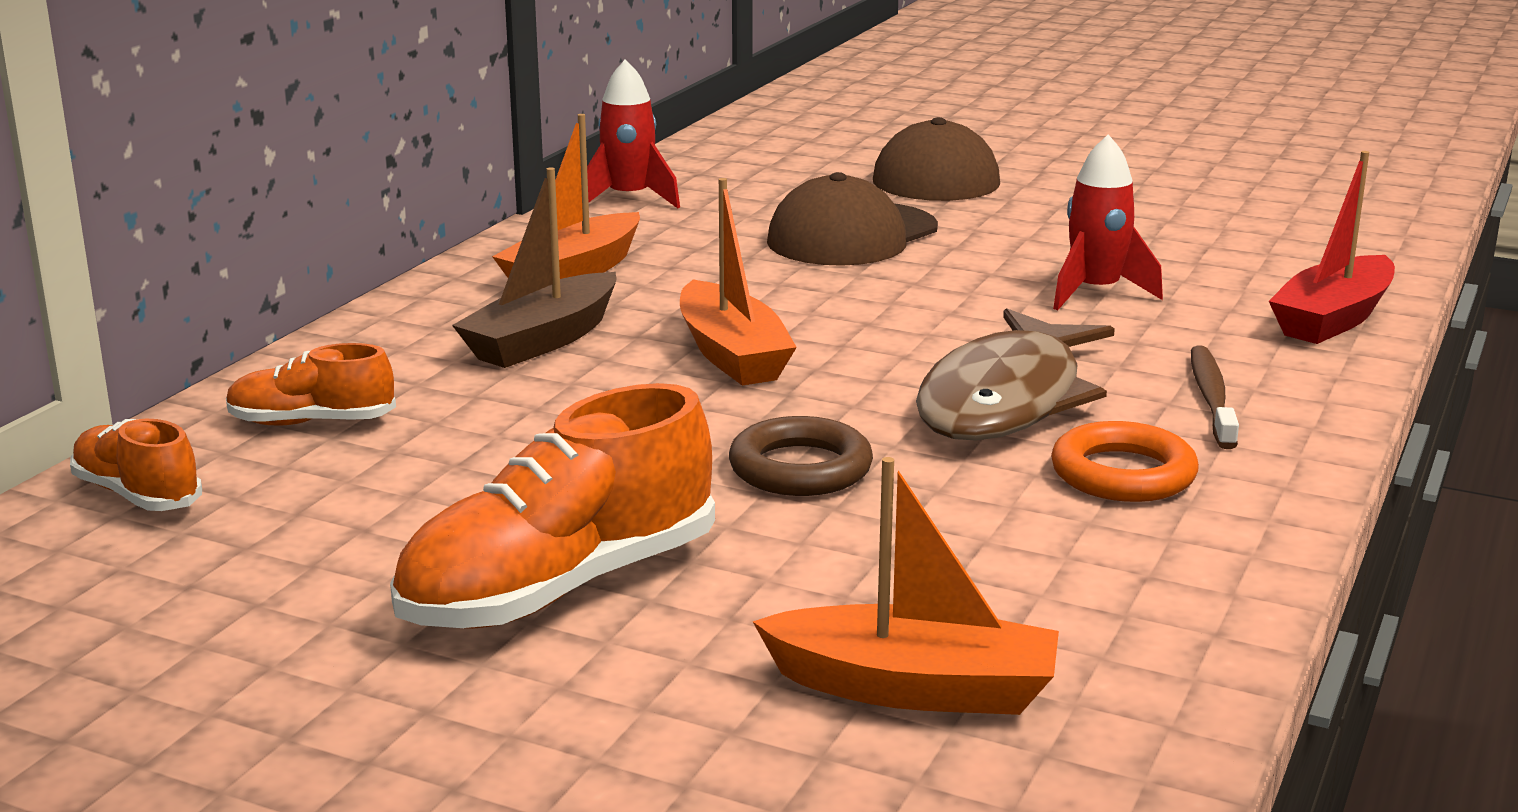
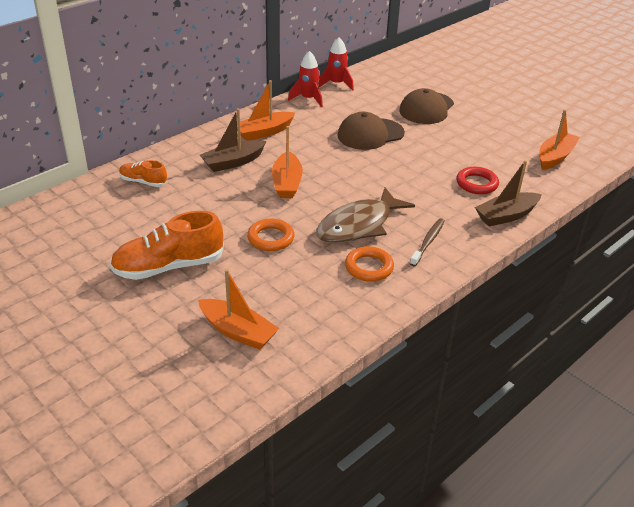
camera: 20 degrees right, 15 degrees up
(137, 495) = (80, 199): orange shoe -> none
(800, 468) = (270, 238): brown ring -> orange ring
(1095, 293) = (432, 182): red rocket -> red rocket (336, 84)
(1200, 277) = (476, 184): none -> red ring
(1315, 208) = (555, 157): none -> orange boat
(1333, 319) = (506, 216): red boat -> brown boat

